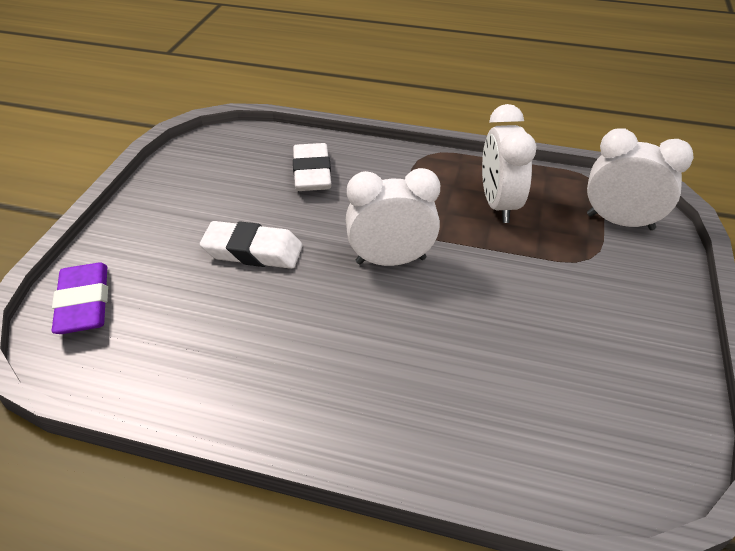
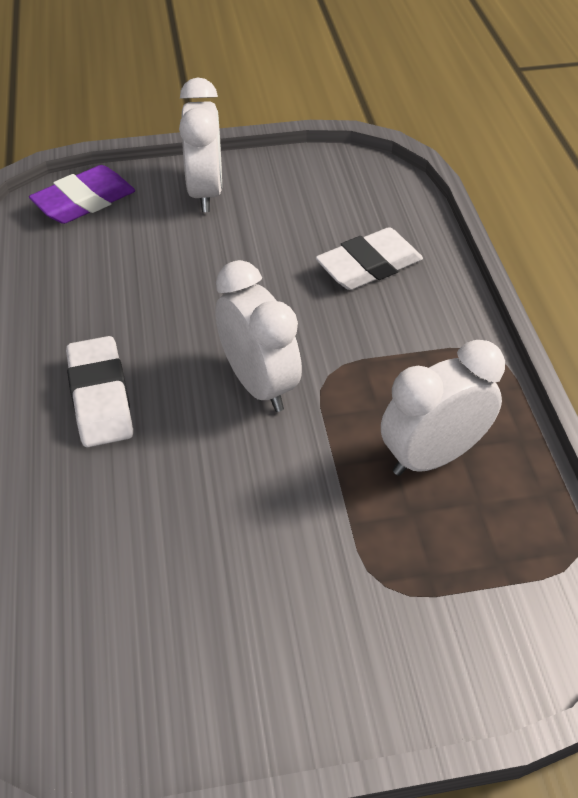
camera: 65 degrees right, 5 degrees up
(253, 251) = (210, 273): white eraser -> white eraser (101, 397)
(620, 222) = (492, 609): white clock -> white clock (206, 192)

